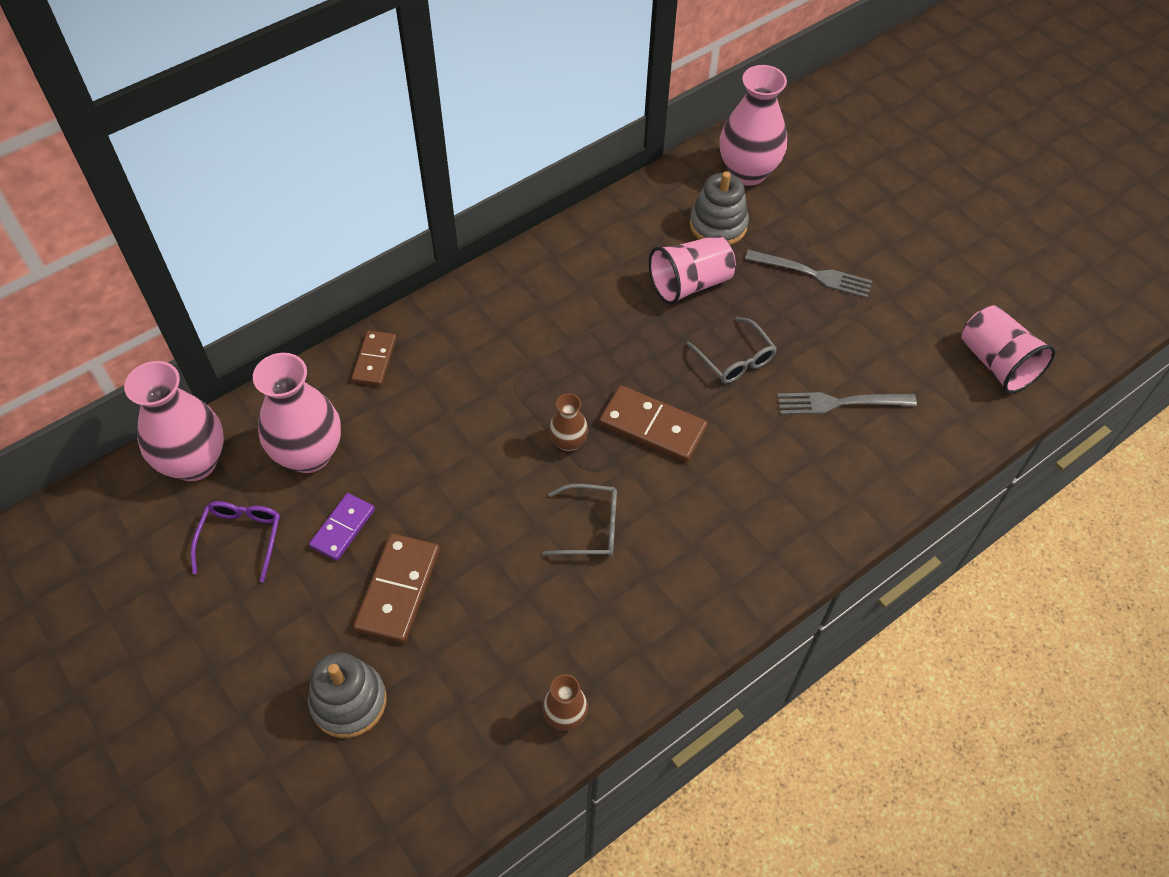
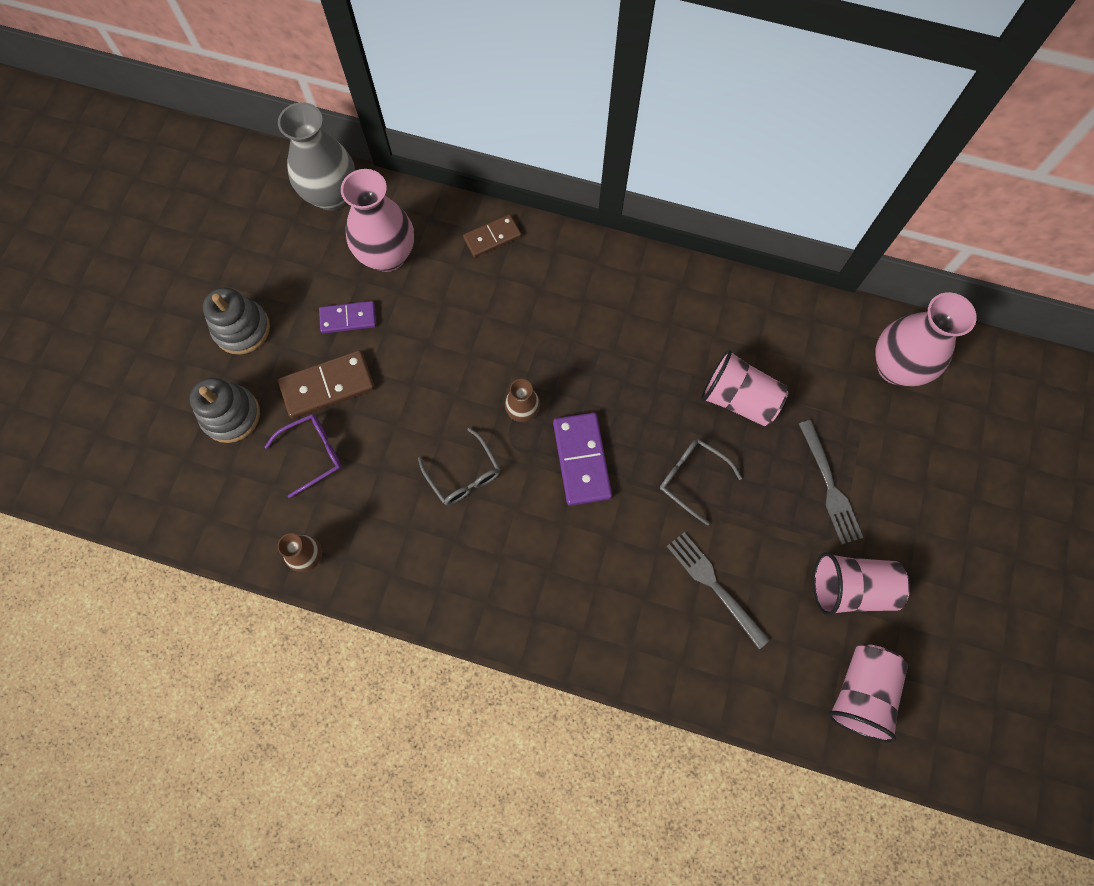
camera: 55 degrees right, 15 degrees up
(194, 462) = (332, 195): pink vase -> grey vase
(241, 538) = (298, 265): purple glasses -> purple glasses (312, 454)
(652, 426) = (582, 460): brown domino -> purple domino
(718, 225) = (817, 381): grey stacking toy -> grey stacking toy (242, 329)
(734, 359) = (692, 479): grey glasses -> grey glasses turned 105 degrees clockwise
(907, 315) = (850, 588): none -> pink cup

